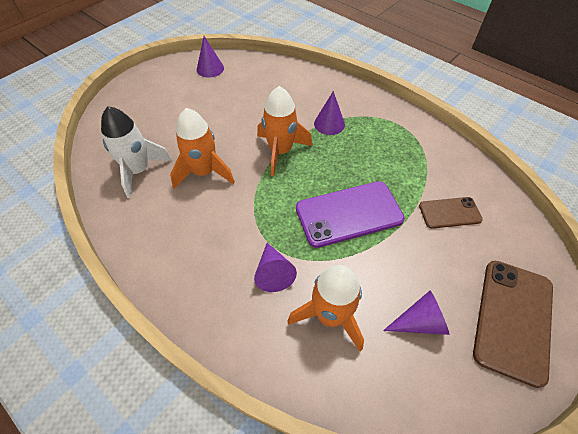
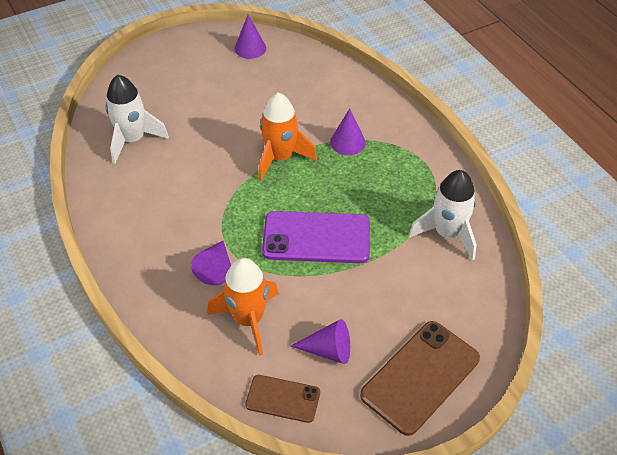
camera: 20 degrees right, 5 degrees down
(204, 172) = (194, 158): orange rocket -> none
(449, 213) = (421, 266): brown phone -> brown phone (283, 399)
(451, 178) = (447, 234): none -> white rocket

